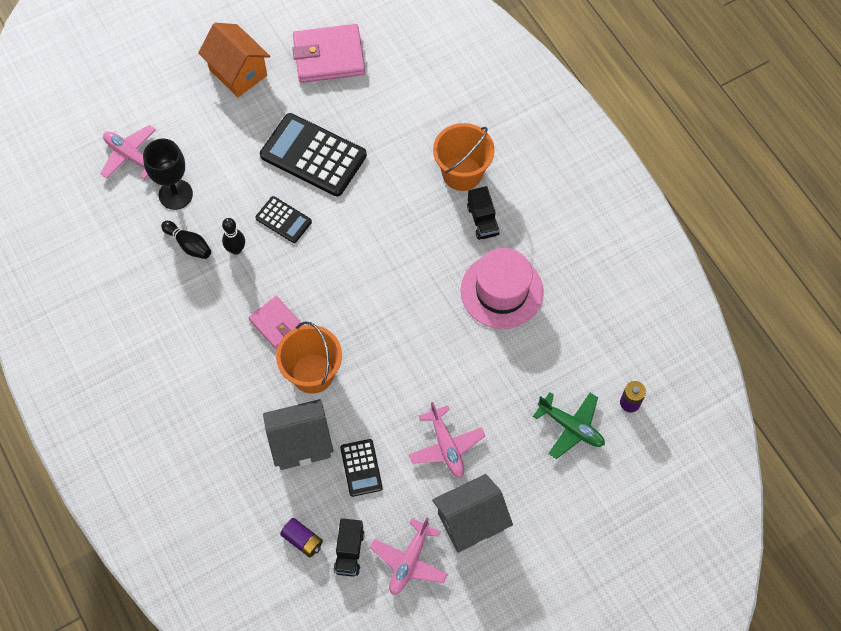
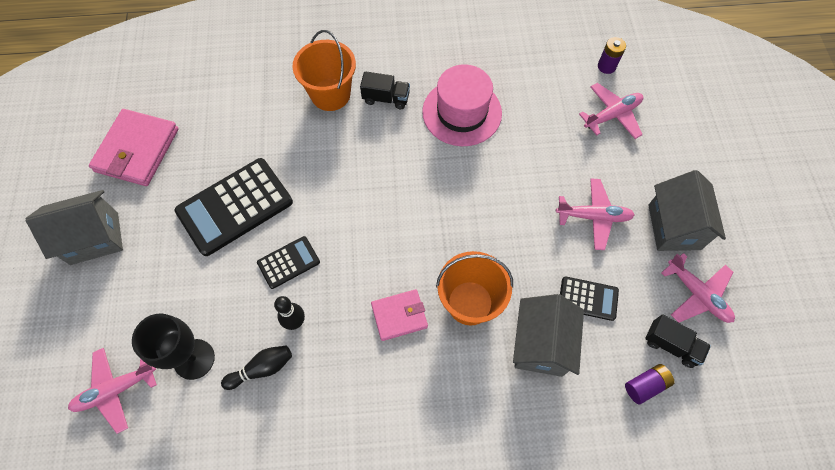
camera: 65 degrees left, 0 degrees up
(238, 72) = (94, 238): orange house -> grey house
(571, 427) = (612, 115): green plane -> pink plane

